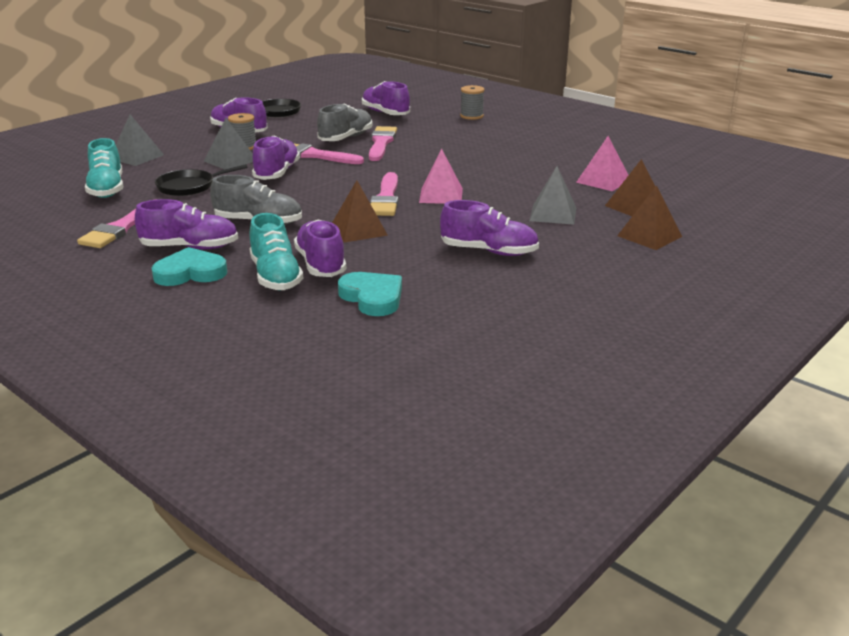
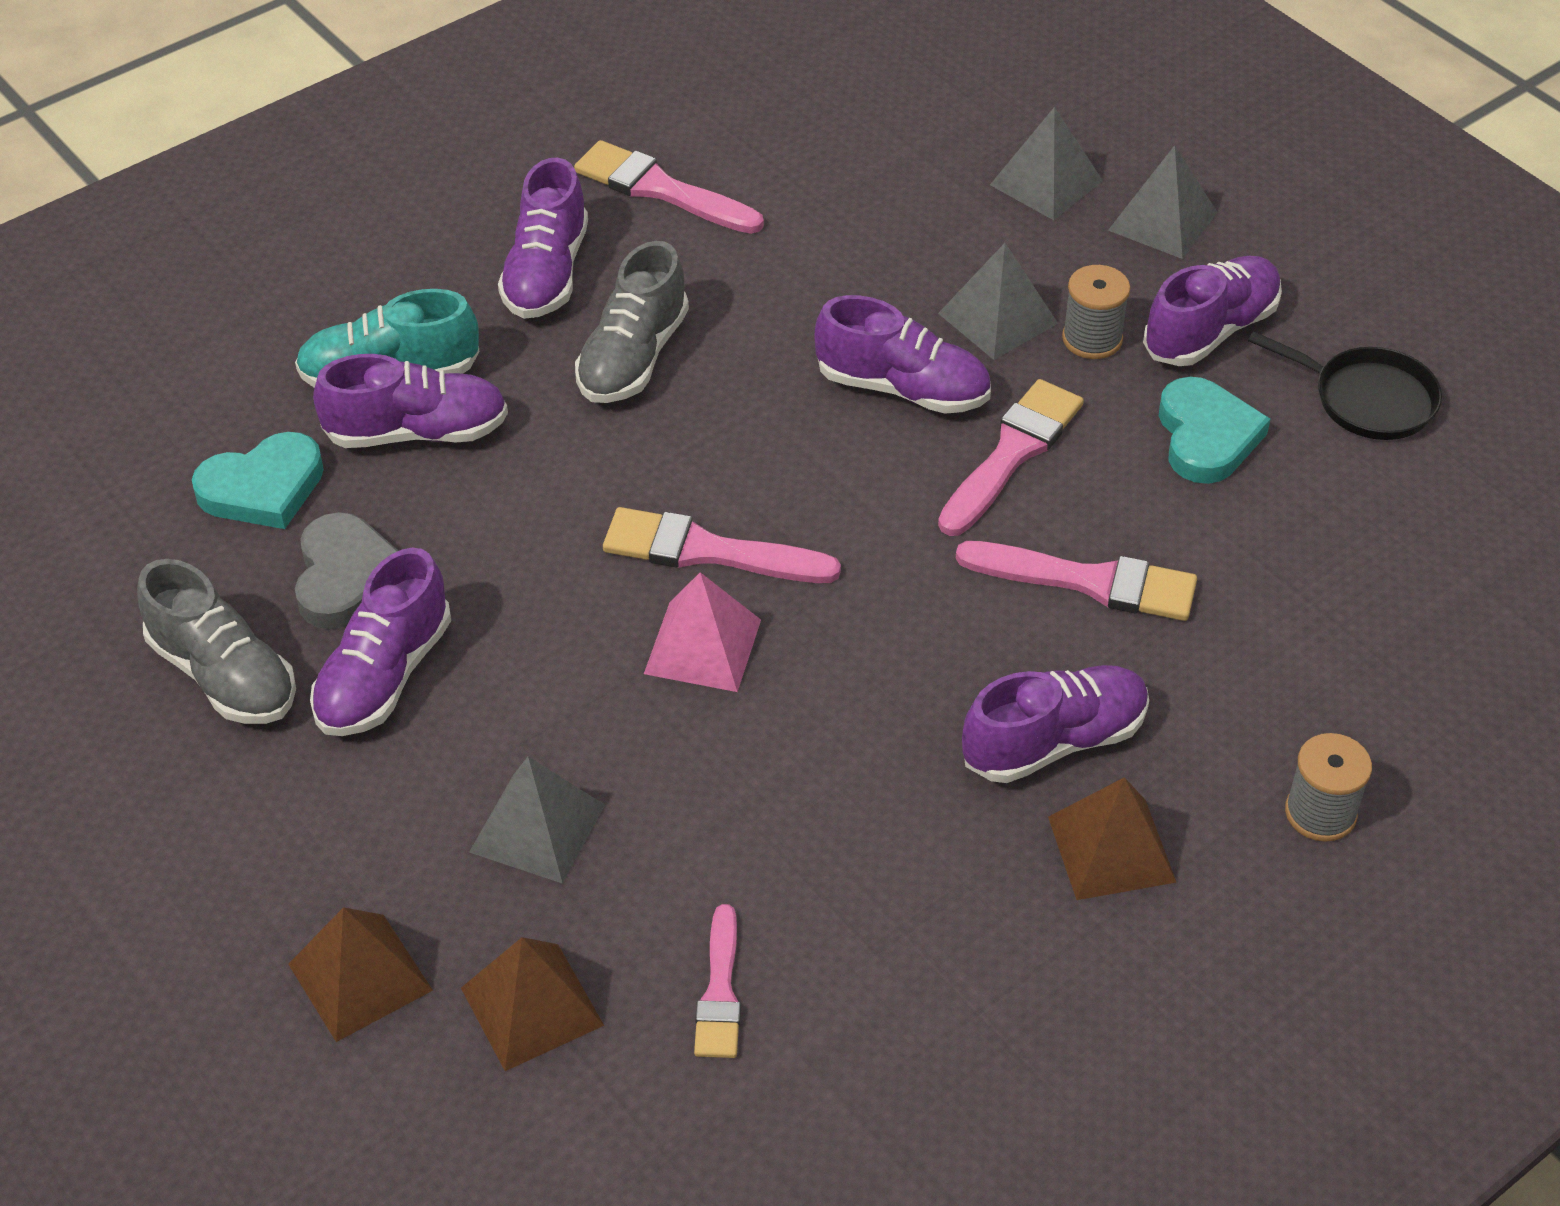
camera: 100 degrees right, 20 degrees up
(107, 189) = (861, 158): turquoise shoe -> none
(168, 139) = (1163, 221): none -> grey pyramid
(189, 186) = (848, 262): black pan -> none
(190, 273) = (443, 277): turquoise heart -> turquoise heart (1206, 436)
(346, 138) = (1137, 518): grey shoe -> grey shoe (224, 675)
(358, 230) = (552, 494): brown pyramid -> brown pyramid (1111, 849)
(385, 113) = (1355, 617): purple shoe -> purple shoe (1054, 742)
(430, 268) = (346, 577): none -> grey heart
(603, 181) = (720, 992): pink pyramid -> pink brush

